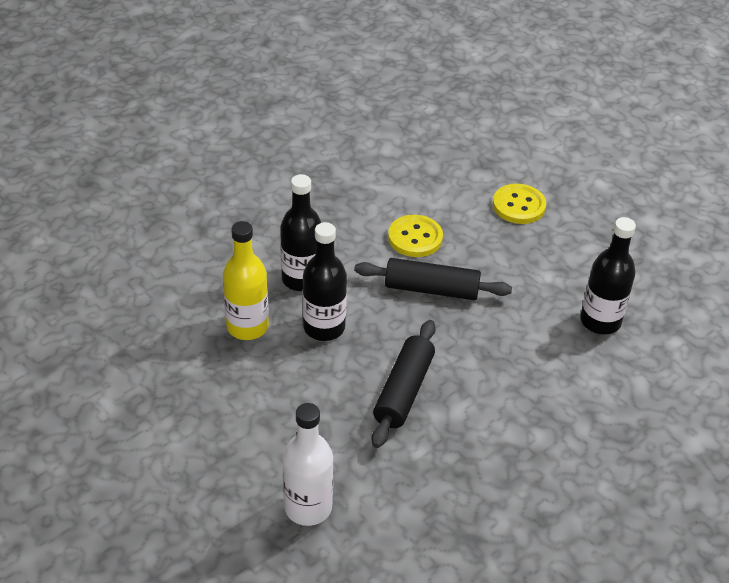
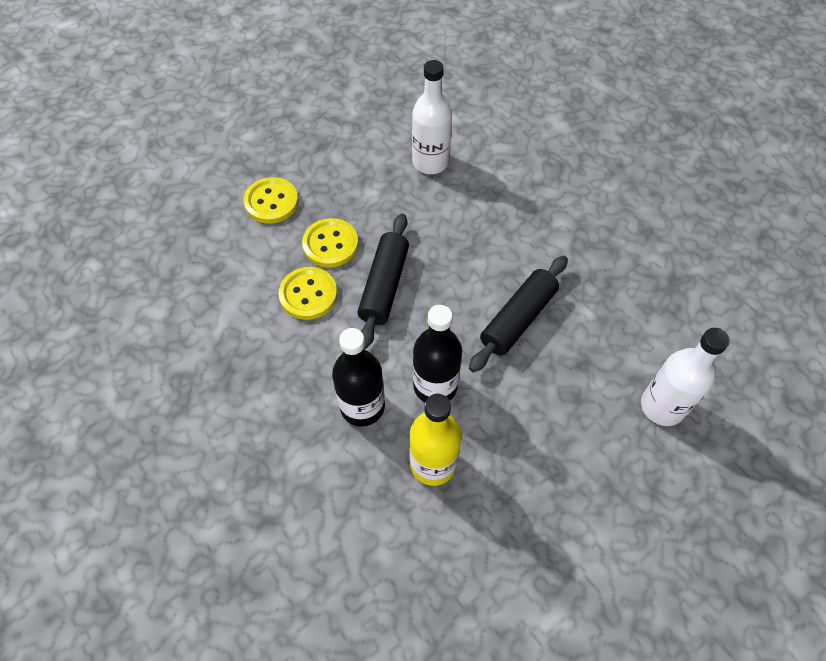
camera: 85 degrees left, 15 degrees up
(404, 391) = (518, 319): black rolling pin -> black rolling pin turned 75 degrees counterclockwise
(475, 249) = (330, 244): none -> yellow button
(600, 321) = (430, 162): black bottle -> white bottle

